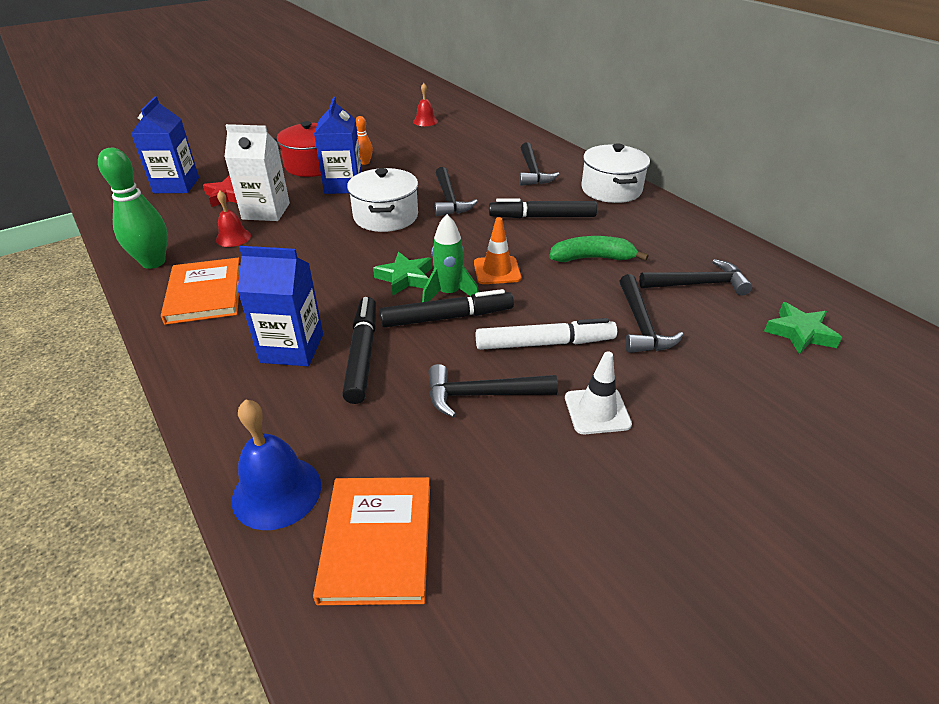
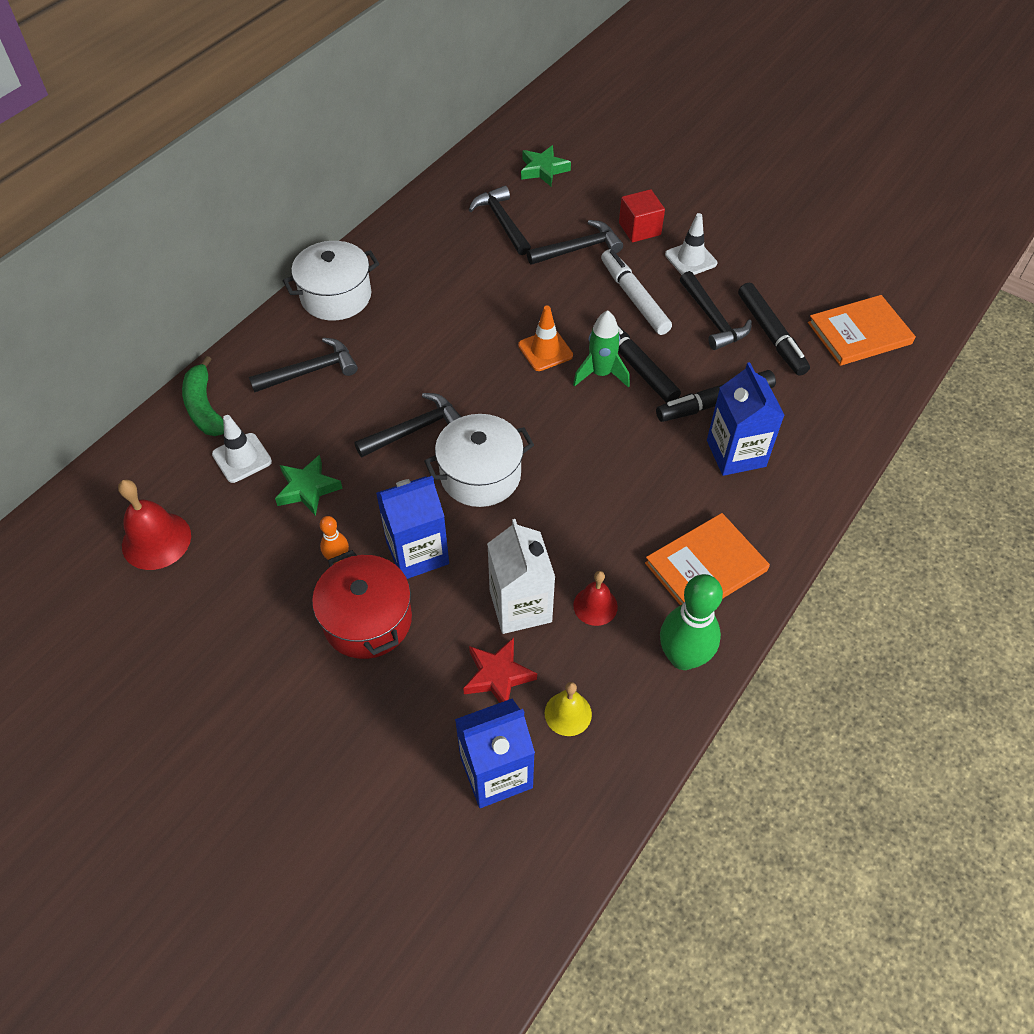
camera: 110 degrees left, 15 degrees up
(177, 212) = (568, 713): none -> yellow bell
(277, 492) = (864, 394): blue bell -> none
(405, 278) = (592, 414): green star -> green star (308, 489)
(425, 121) = (156, 540): red bell -> red bell, size x1.61
(468, 145) = (242, 458): none -> white traffic cone
(542, 217) = (424, 340): black marker -> black marker (771, 335)
(592, 258) = (491, 290): green banana -> green banana (204, 407)
(668, 382) = (639, 229): none -> red cube

